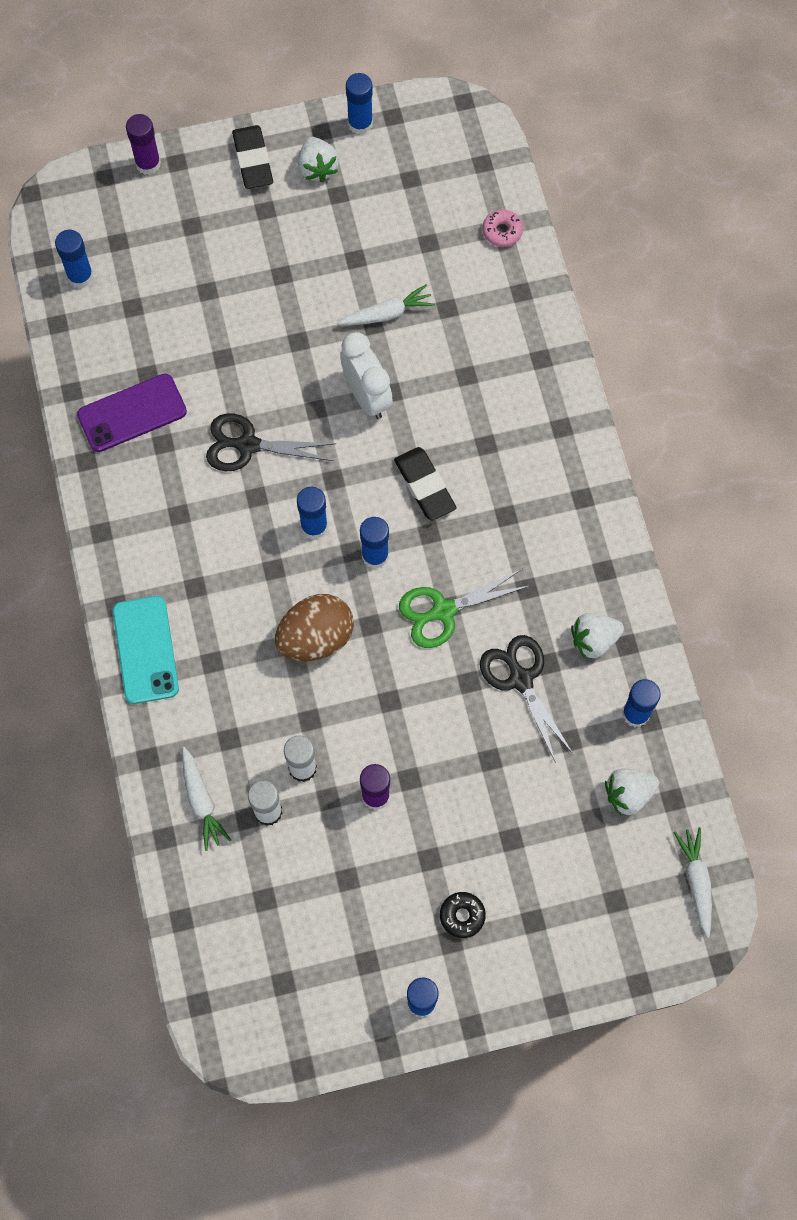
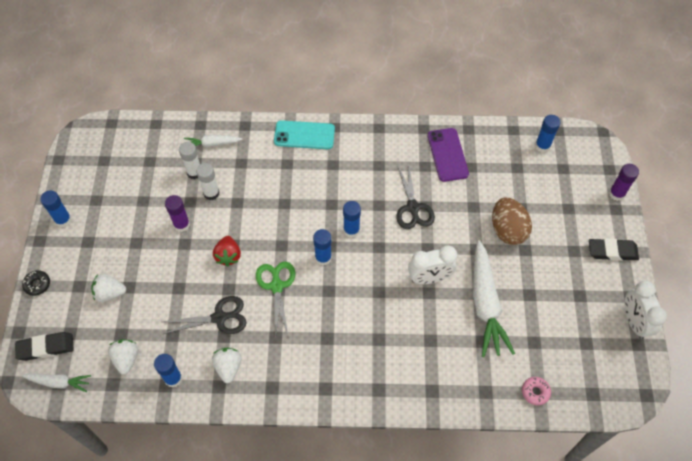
camera: 105 degrees right, 10 degrees down
(248, 445) = (413, 207): black scissors -> black scissors turned 150 degrees clockwise
(315, 638) = (283, 216): brown egg -> brown egg (507, 230)
(317, 168) = (601, 288): white strawberry -> white strawberry (110, 293)
(360, 124) = (634, 322): blue glue stick -> white clock
(387, 314) = (485, 303): white carrot -> white carrot, size x1.91
(412, 701) = (228, 256): none -> red strawberry
(425, 486) = (360, 296): black eraser -> black eraser (46, 348)
(462, 916) = (98, 251): black donut -> black donut (37, 284)

